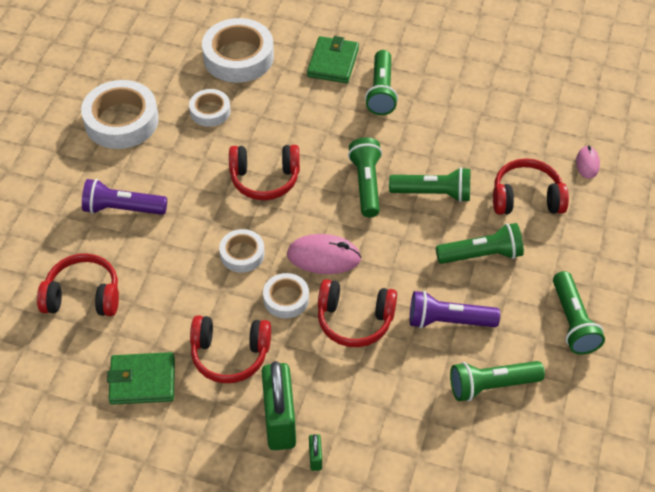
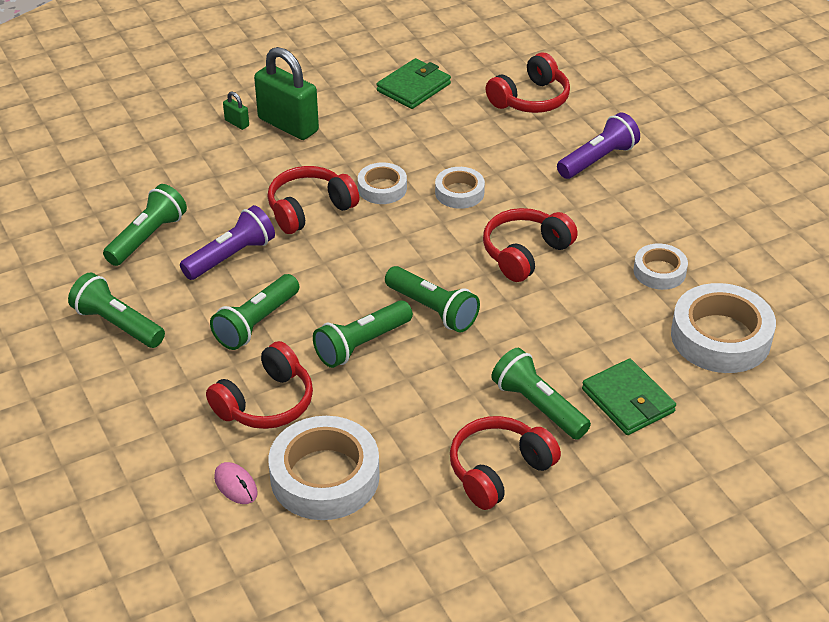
camera: 135 degrees right, 10 degrees down
(121, 121) = (714, 212): white tape -> white tape (325, 476)
(230, 354) = (375, 134): red headphones -> red headphones (499, 471)
(323, 257) = (392, 232): pink mouse -> none

